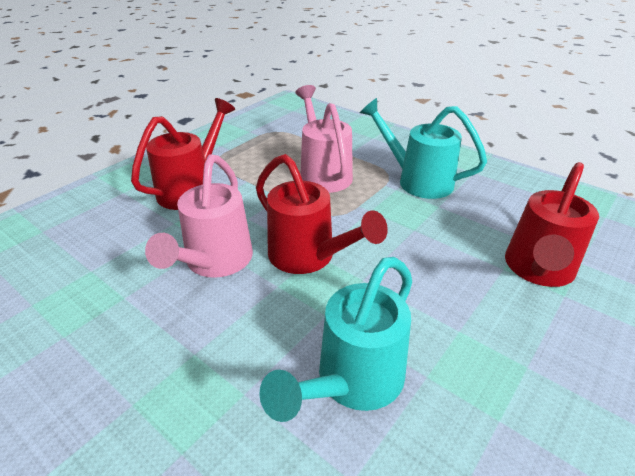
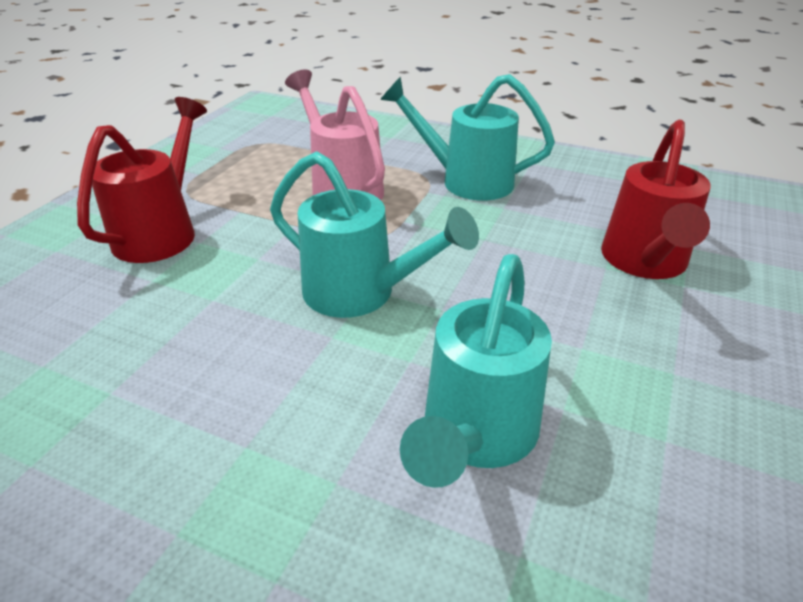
camera: 15 degrees left, 0 degrees up
(215, 262) = (232, 321): pink watering can -> none
(308, 257) = (360, 293): red watering can -> turquoise watering can

